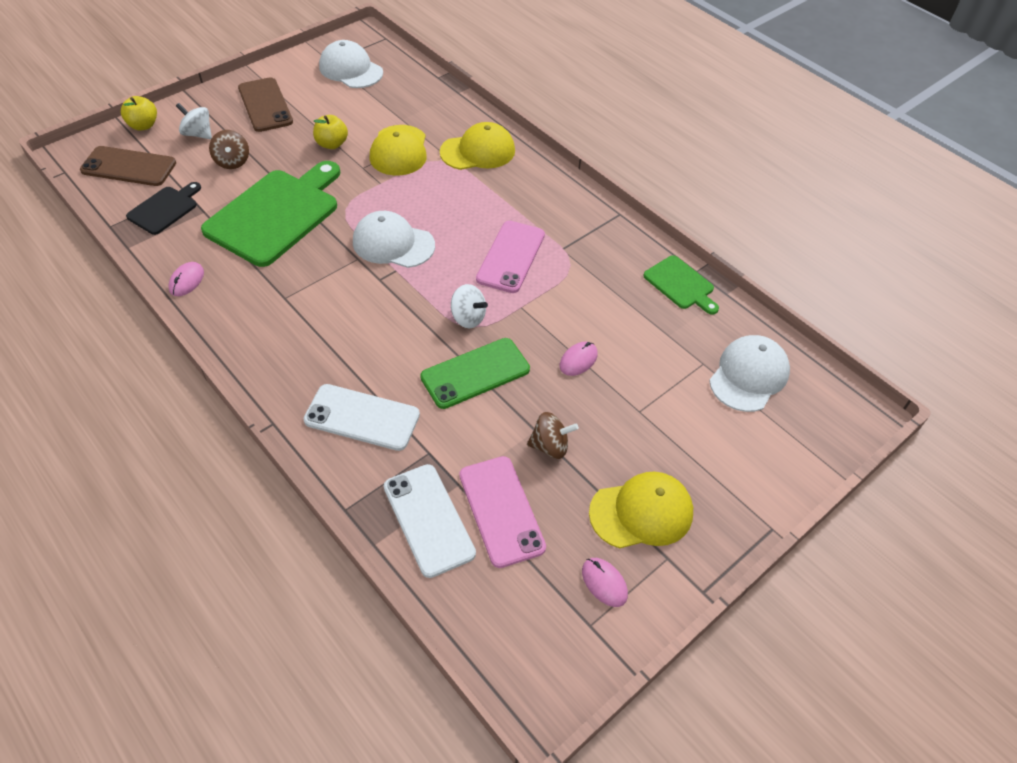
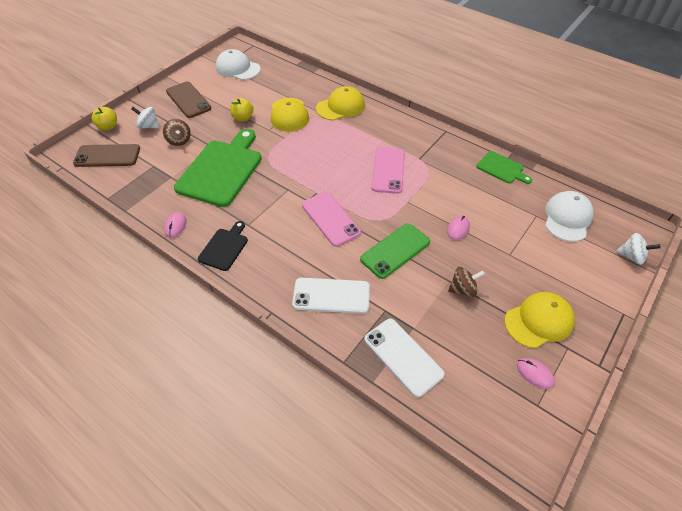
camera: 10 degrees left, 0 degrees up
(164, 209) = (143, 180): black cutting board -> black cutting board (224, 247)
(393, 244) = (308, 175): white cap -> none
(468, 318) = (376, 215): white spinning top -> white spinning top (631, 256)
(501, 511) = (448, 340): pink phone -> pink phone (330, 219)

